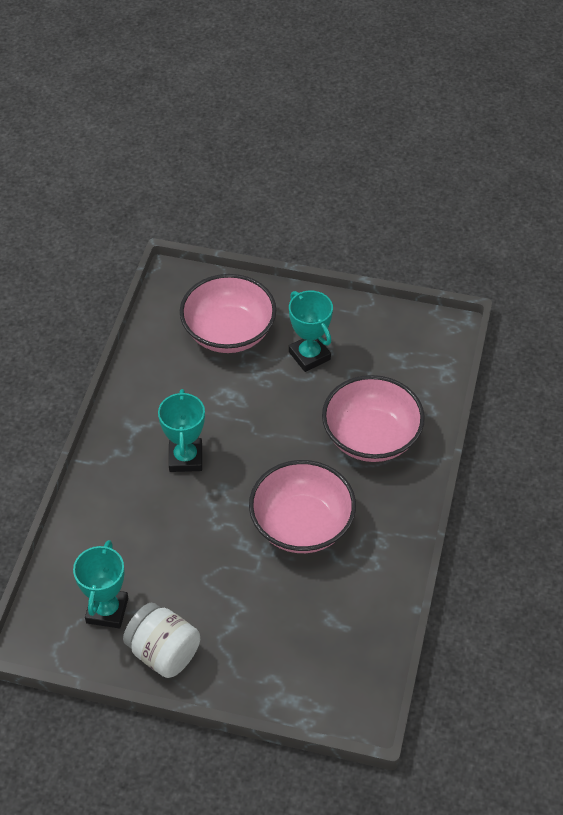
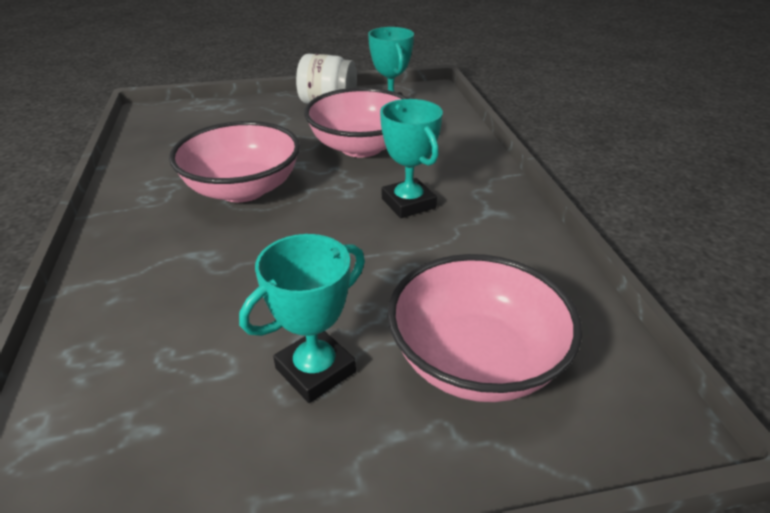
camera: 155 degrees right, 15 degrees down
(309, 355) = (315, 370): turquoise trophy -> turquoise trophy turned 75 degrees counterclockwise
(371, 437) = (174, 287): pink bowl -> pink bowl (361, 147)

